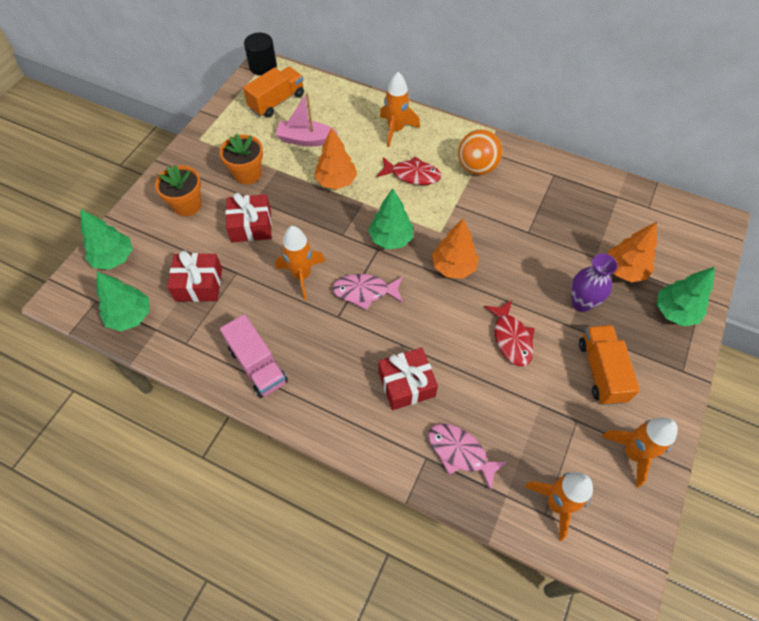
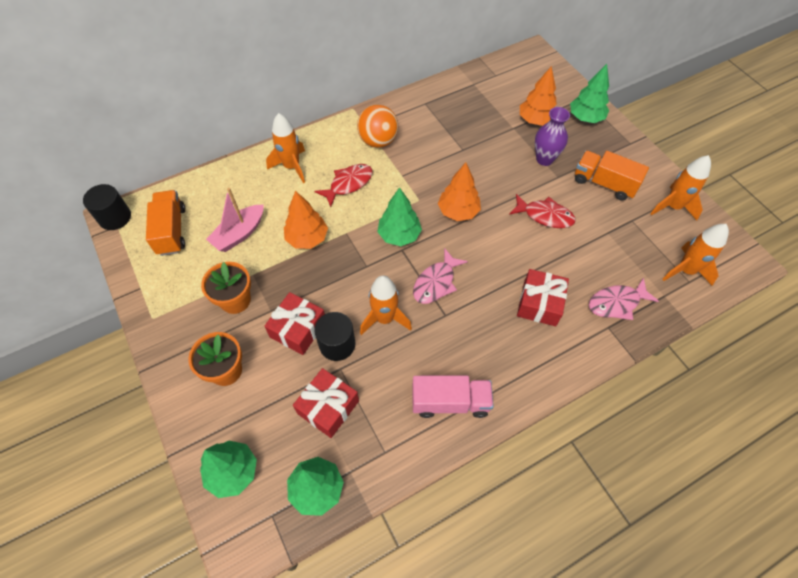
camera: 55 degrees left, 0 degrees up
(256, 258) = (337, 344): none -> black cylinder

